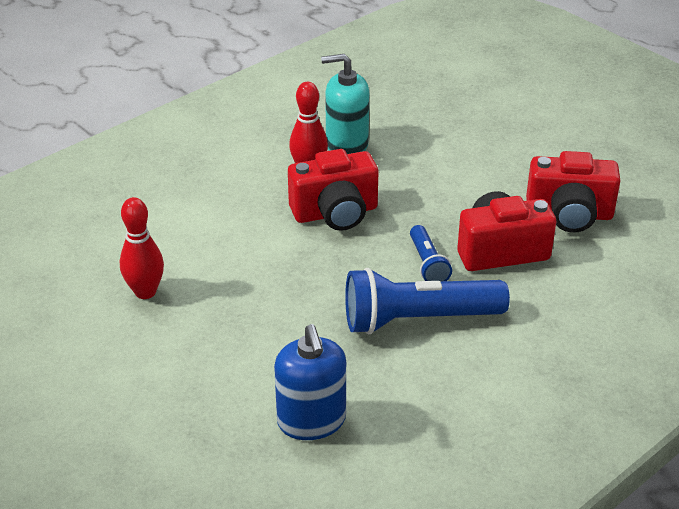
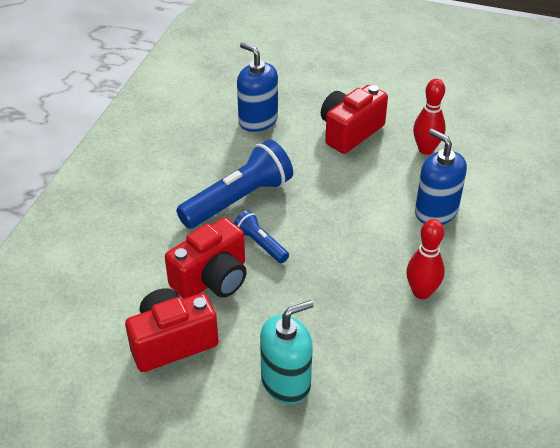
camera: 150 degrees right, 5 degrees up
(217, 226) = (436, 212): none -> blue soap dispenser
(335, 213) = (363, 259): red camera -> red camera (350, 132)
(346, 145) = (417, 337): turquoise soap dispenser -> turquoise soap dispenser (286, 382)

